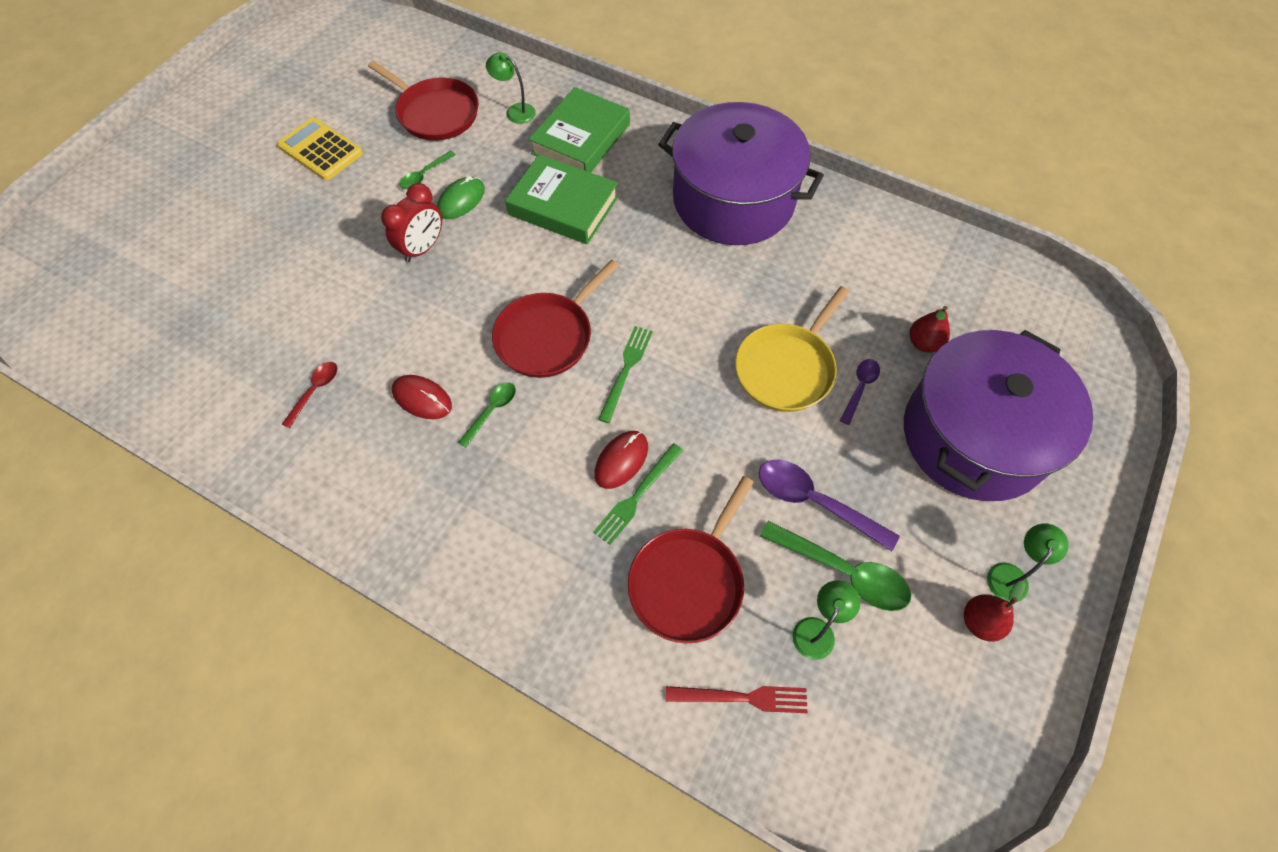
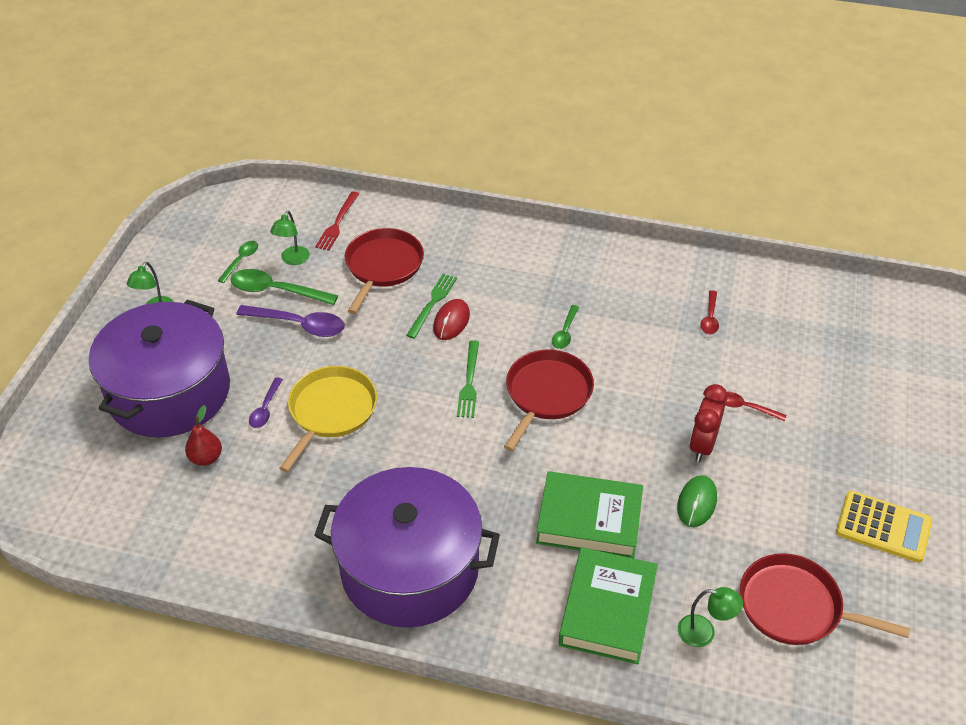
camera: 165 degrees right, 15 degrees down
(355, 276) = (745, 407): none -> red spoon
(422, 398) = (624, 330): red mouse -> none
(425, 175) = (752, 523): green spoon -> green spoon (241, 261)
(742, 697) = (337, 223): red fork -> red fork turned 60 degrees counterclockwise
(980, 622) = (182, 283): red pear -> none

